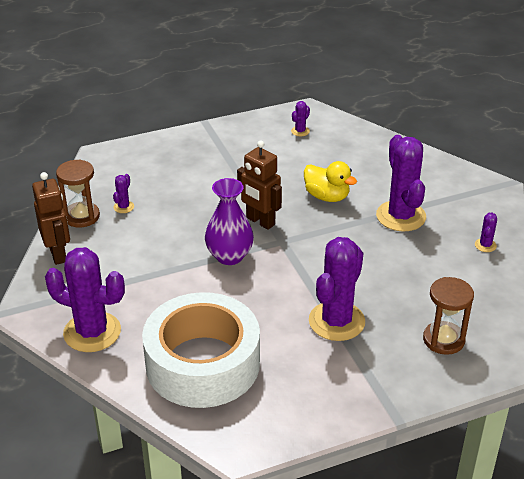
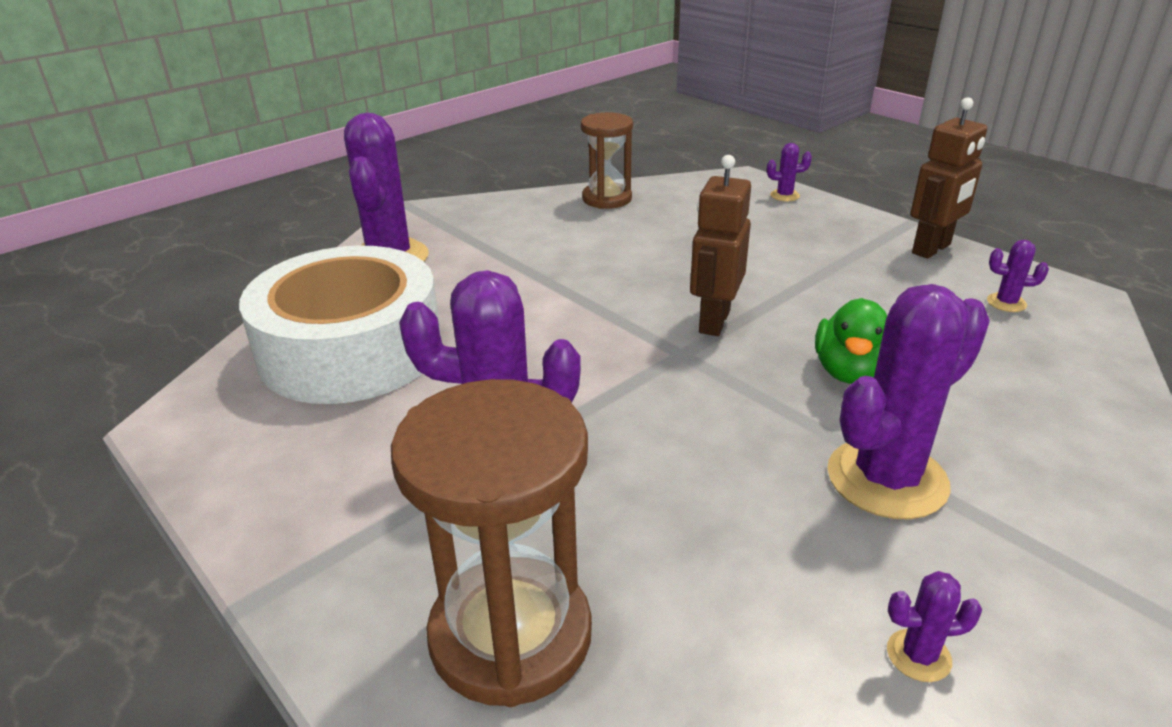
camera: 70 degrees right, 5 degrees down
(58, 254) = (524, 204): brown robot -> brown robot (932, 249)
(123, 207) = (649, 217): purple cactus -> purple cactus (784, 196)
(229, 256) = (605, 315): purple vase -> none
(327, 196) = (850, 371): yellow duck -> green duck
(443, 340) = (510, 635): brown hourglass -> brown hourglass, size x1.59

